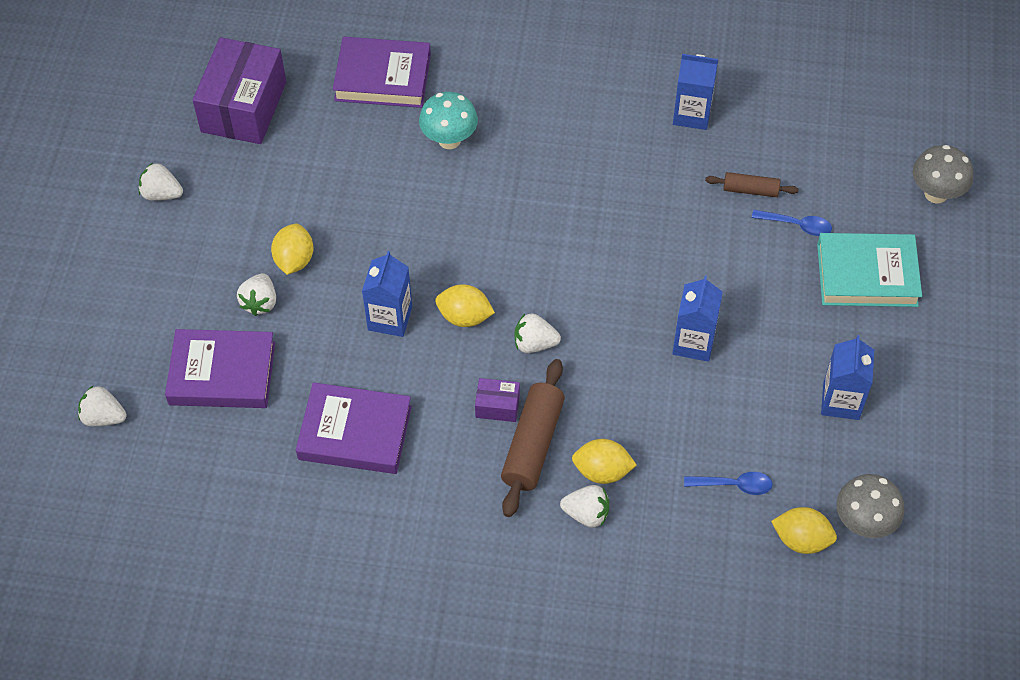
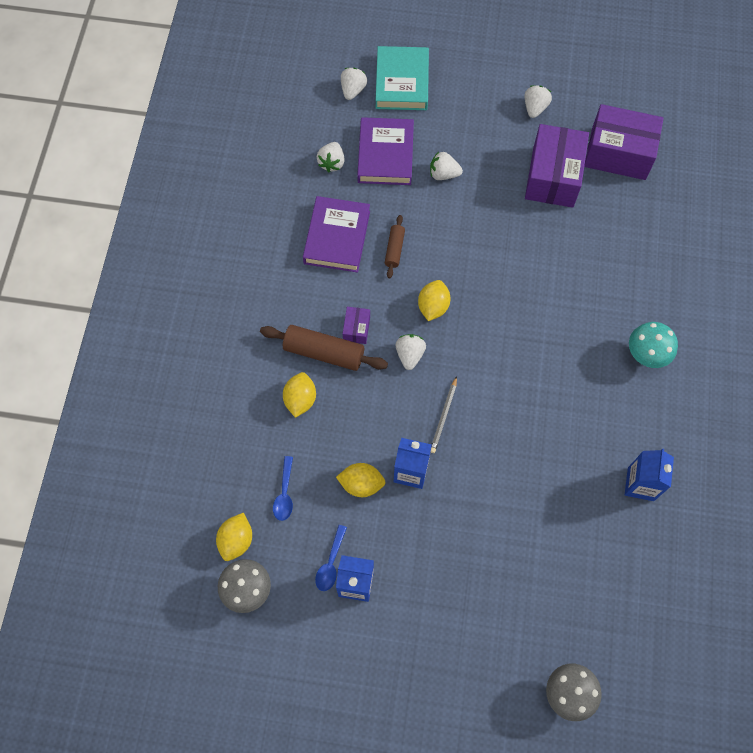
camera: 90 degrees right, 10 degrees up
(274, 178) = (553, 177): none -> purple box
(294, 260) = (480, 193): yellow lemon -> yellow lemon (361, 484)
(383, 77) = (656, 246): purple book -> none
(390, 318) = (431, 257): blue carton -> none
(449, 140) = (598, 295): turquoise mushroom -> turquoise mushroom (646, 355)
(586, 514) = (266, 388): white strawberry -> white strawberry (332, 163)
(618, 306) = (444, 416): none -> grey pencil
(750, 190) = (562, 528): brown rolling pin -> brown rolling pin (394, 249)
(797, 225) = (527, 564): blue spoon -> blue spoon (330, 563)
(867, 274) = (479, 619): turquoise book -> turquoise book (402, 82)

